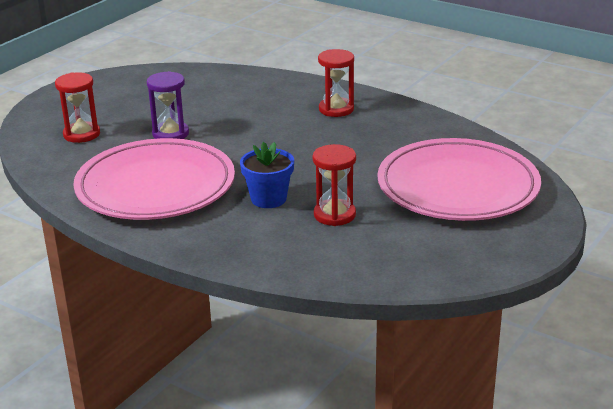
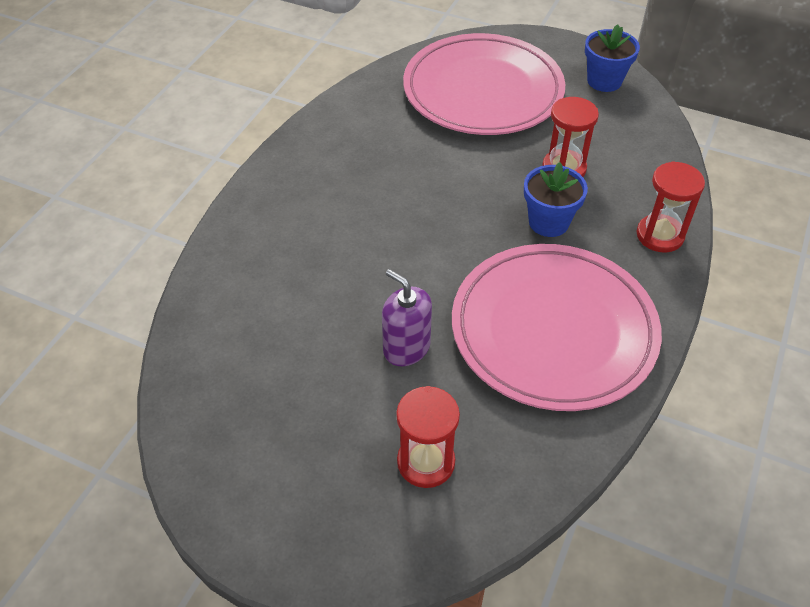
camera: 100 degrees left, 20 degrees up
(170, 134) = (406, 348): purple hourglass -> purple soap dispenser
(336, 109) = (313, 191): red hourglass -> red hourglass (660, 235)
(471, 258) = (604, 81): none -> blue flower pot

